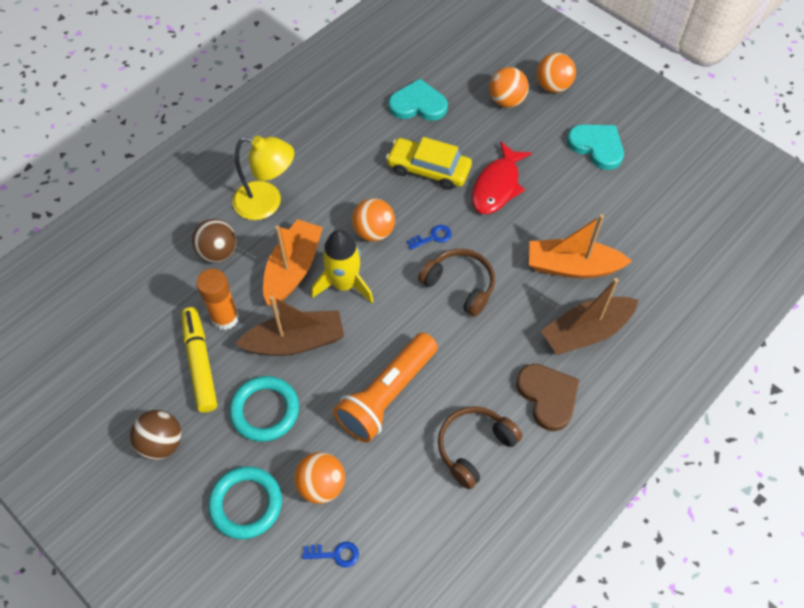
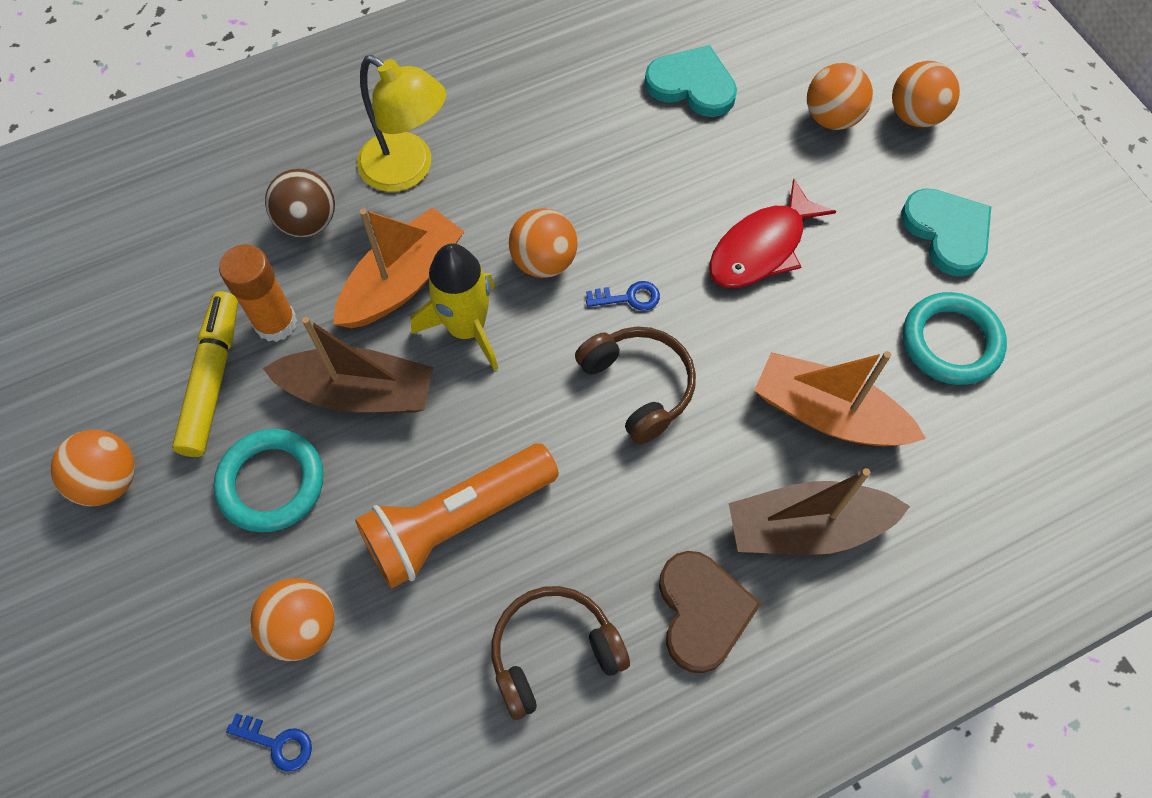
camera: 20 degrees right, 5 degrees up
(161, 443) = (109, 480): brown ball -> orange ball
(246, 504) = (184, 616): turquoise ring -> turquoise ring (951, 342)
(429, 169) = (666, 190): yellow car -> none

